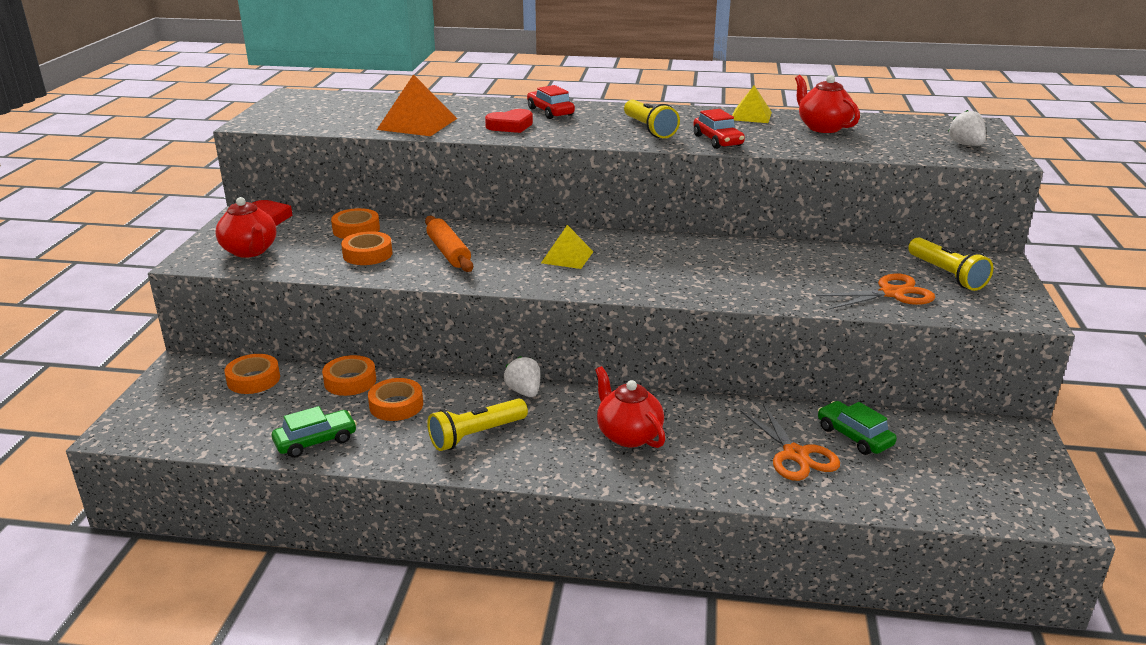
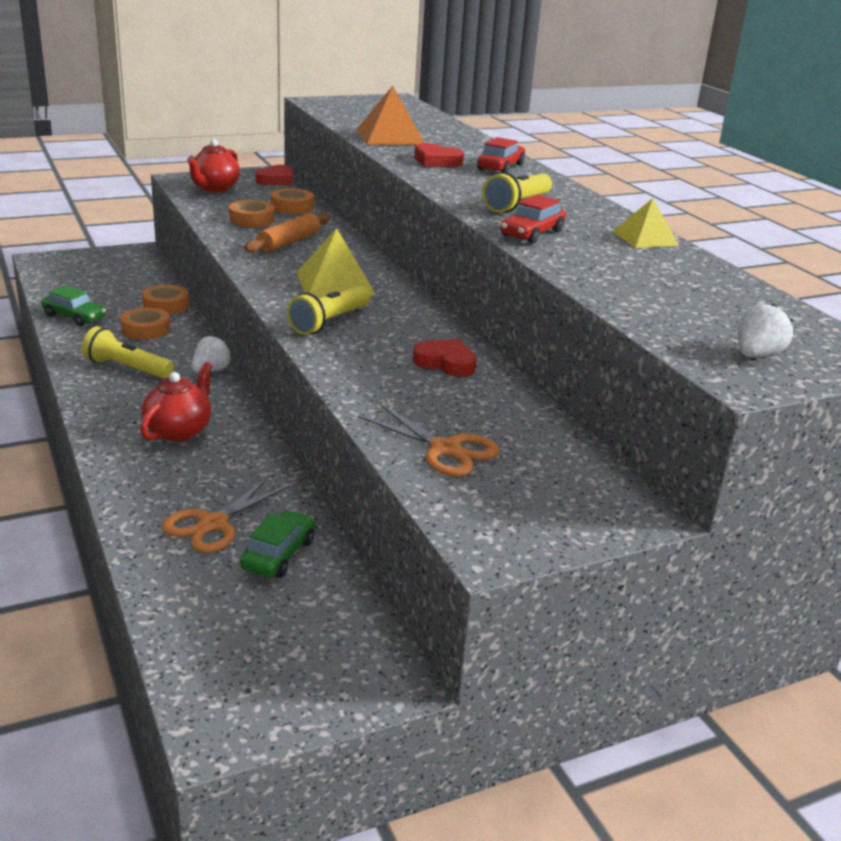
camera: 55 degrees right, 0 degrees up
(253, 379) = (139, 276): orange tape -> none
(567, 257) = (335, 283): yellow pyramid -> yellow pyramid, size x1.55
(755, 257) = (446, 363): none -> red heart
(823, 127) = (670, 273): red teapot -> none
(946, 275) = (546, 480): yellow flashlight -> yellow flashlight (329, 322)

